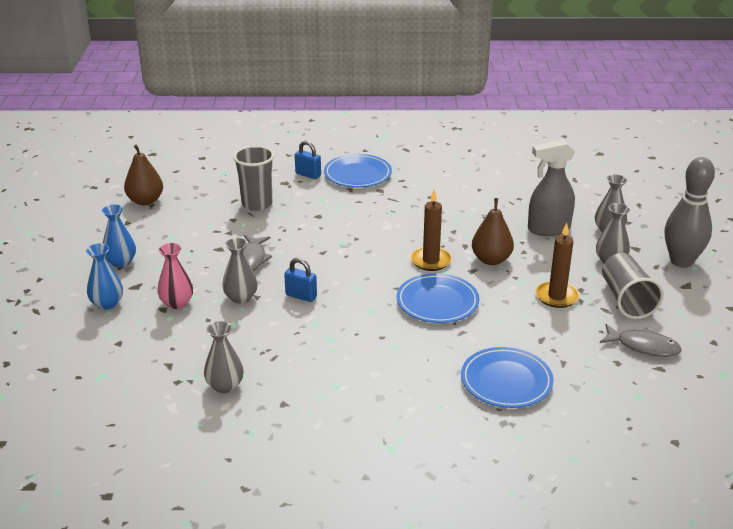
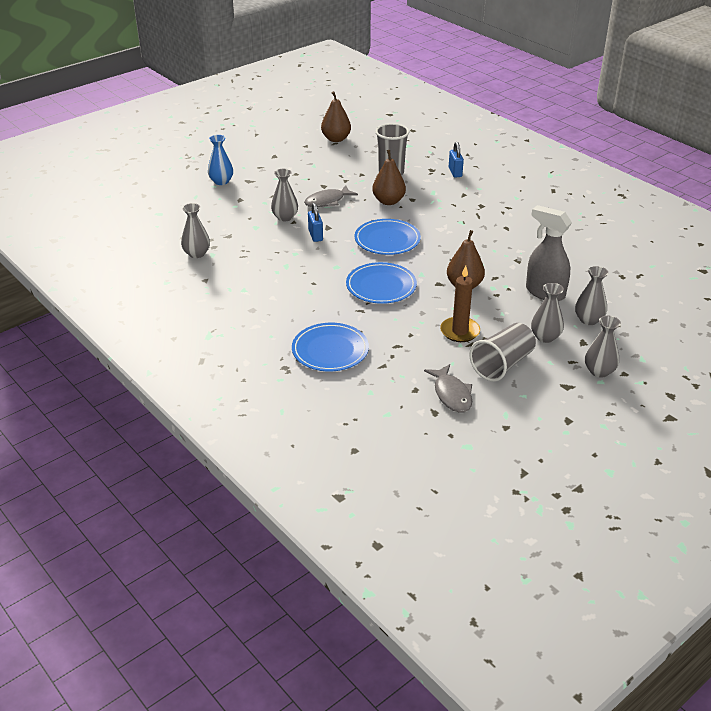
camera: 50 degrees right, 5 degrees up
(121, 262) = (264, 164): blue vase -> none
(177, 303) = (251, 201): pink vase -> none
(303, 229) = (388, 201): none -> brown pear
(357, 174) = (487, 188): blue plate -> blue plate (387, 240)
(431, 261) = (425, 263): brown candle -> none
(681, 261) = (599, 371): grey bowling pin -> grey vase

